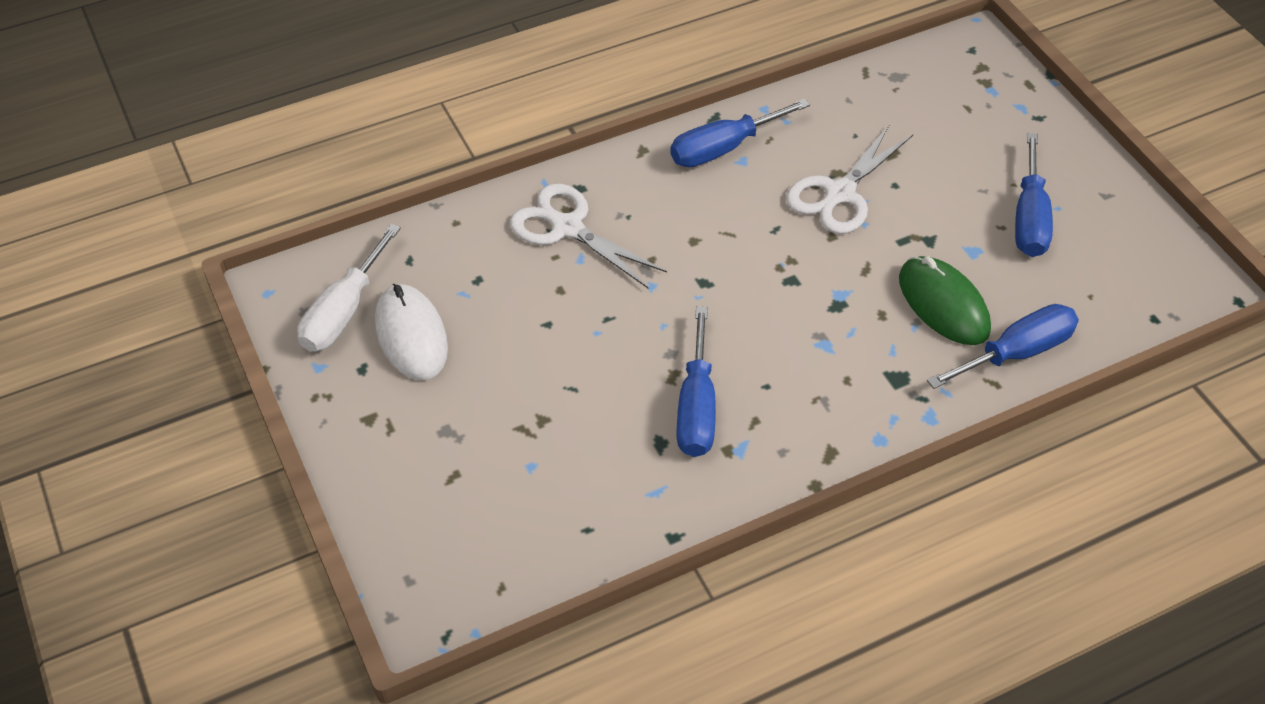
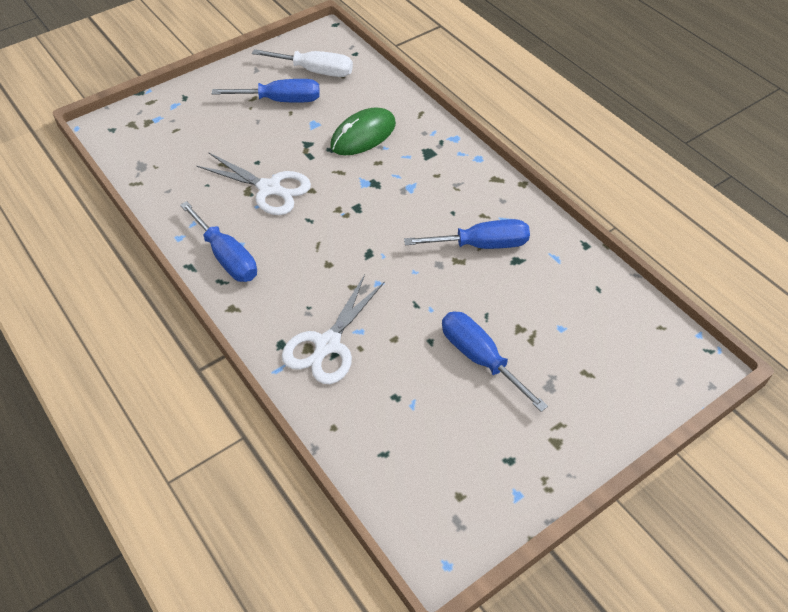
camera: 100 degrees left, 0 degrees up
(344, 311) = (453, 491): white screwdriver -> white screwdriver (315, 71)
(411, 335) = (466, 431): white mouse -> none
(1016, 353) = (395, 104): blue screwdriver -> blue screwdriver (480, 358)

